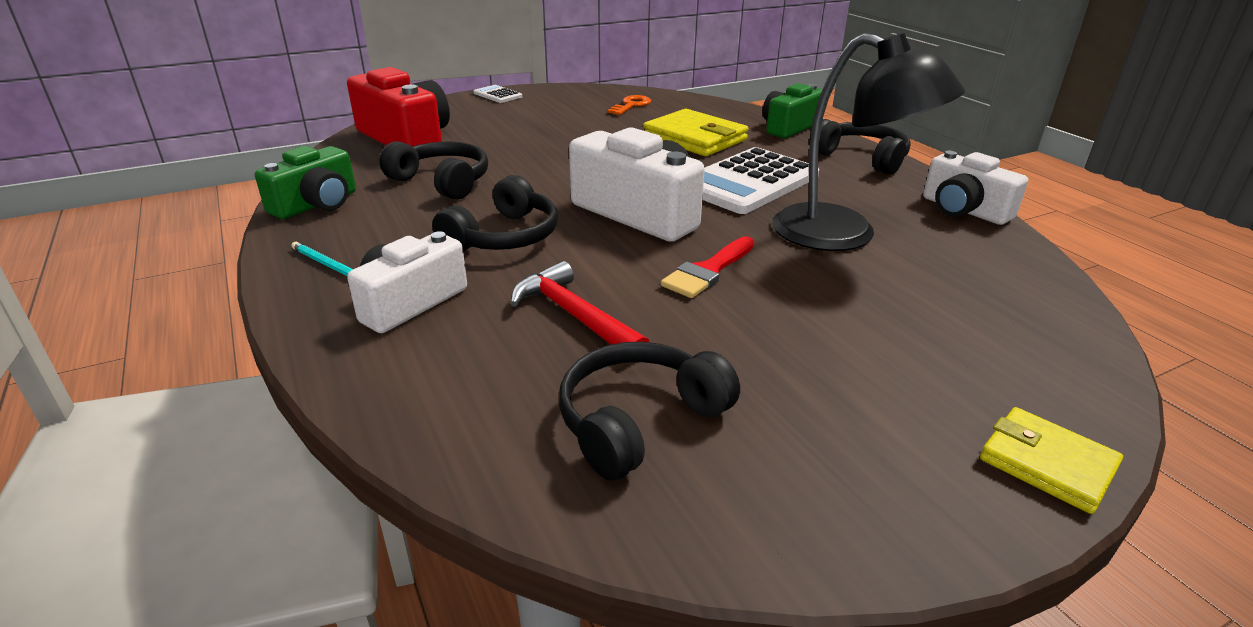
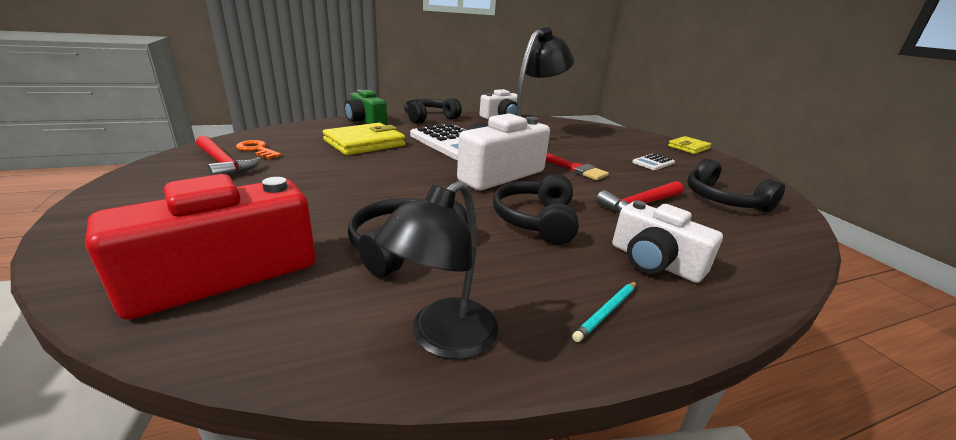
camera: 85 degrees left, 5 degrees down
(317, 204) = (442, 338): green camera -> black lamp
(497, 95) = (108, 203): white calculator -> white calculator (653, 162)
(504, 237) = (536, 220): black headphones -> black headphones turned 120 degrees counterclockwise
(587, 103) = (224, 163): none -> red hammer

